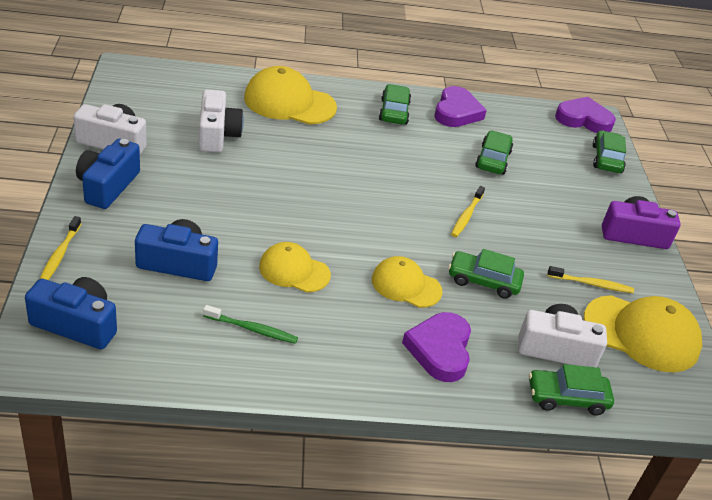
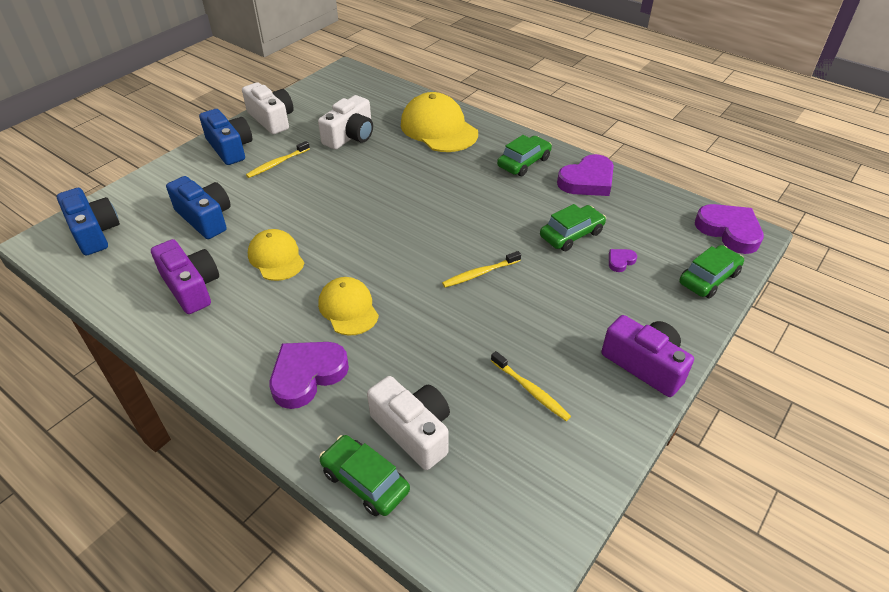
camera: 45 degrees right, 5 degrees up
(60, 255) = (144, 183): yellow toothbrush -> yellow toothbrush (277, 163)
(107, 186) = (230, 148): blue camera -> blue camera turned 90 degrees clockwise
(252, 329) = (191, 287): green toothbrush -> purple camera
(483, 281) = (422, 336): green car -> none
(545, 168) = (620, 261): none -> purple heart
(641, 333) = (525, 465): yellow cap -> none

